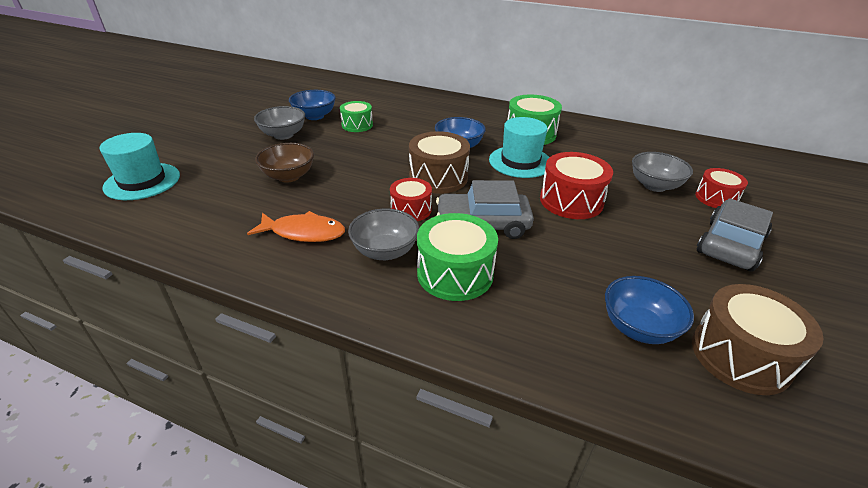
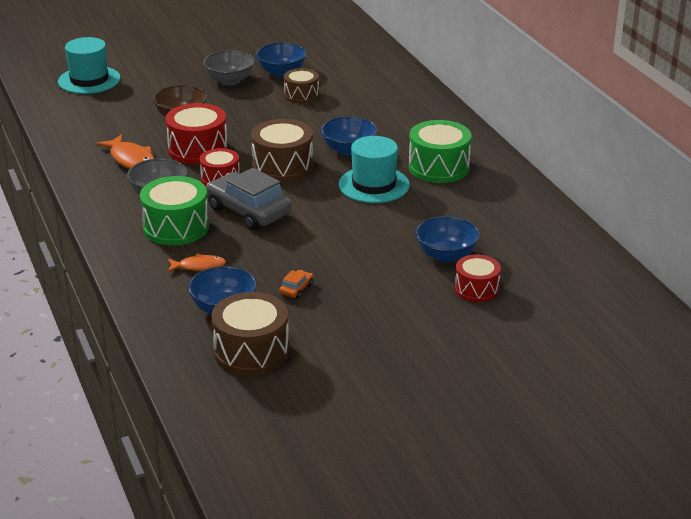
camera: 45 degrees right, 5 degrees down
(357, 125) = (301, 95): green drum -> brown drum
(542, 299) = (199, 266): none -> orange fish
(571, 201) = (347, 230): red drum -> red drum (198, 149)
(641, 269) = (296, 289): none -> orange car
(654, 186) = (446, 255): grey bowl -> blue bowl
(730, 245) = (399, 315): grey car -> none

